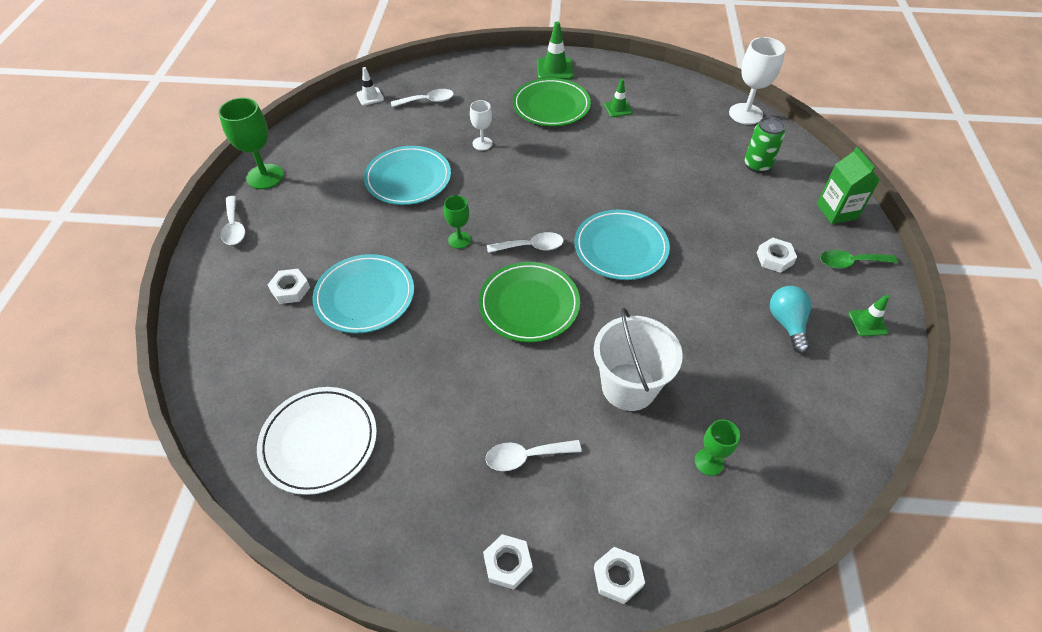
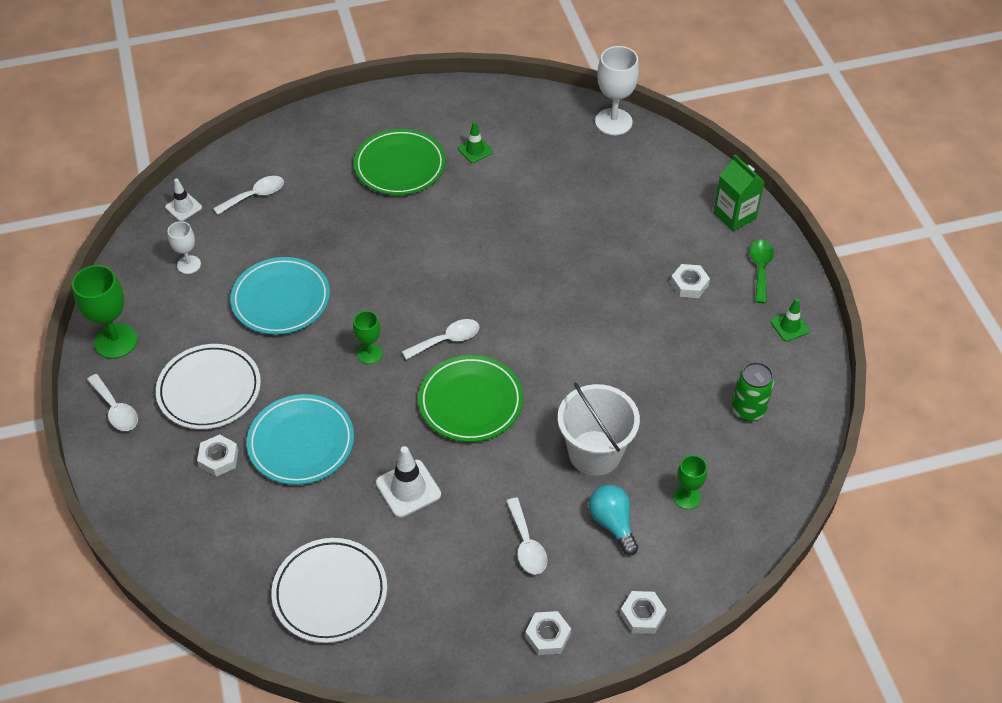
camera: 20 degrees left, 0 degrees up
(314, 232) = (209, 390): none -> white plate
(437, 366) = (408, 489): none -> white traffic cone
(482, 143) = (343, 234): white goblet -> white goblet (189, 264)
(526, 456) = (526, 544): white spoon -> white spoon turned 75 degrees counterclockwise
(555, 69) = (384, 115): green traffic cone -> none
(621, 248) = (537, 316): turquoise plate -> none
(757, 165) = (643, 183): green can -> green can (748, 410)
(787, 323) = (718, 348): turquoise light bulb -> turquoise light bulb (612, 523)
(850, 262) = (760, 268): green spoon -> green spoon turned 120 degrees clockwise

